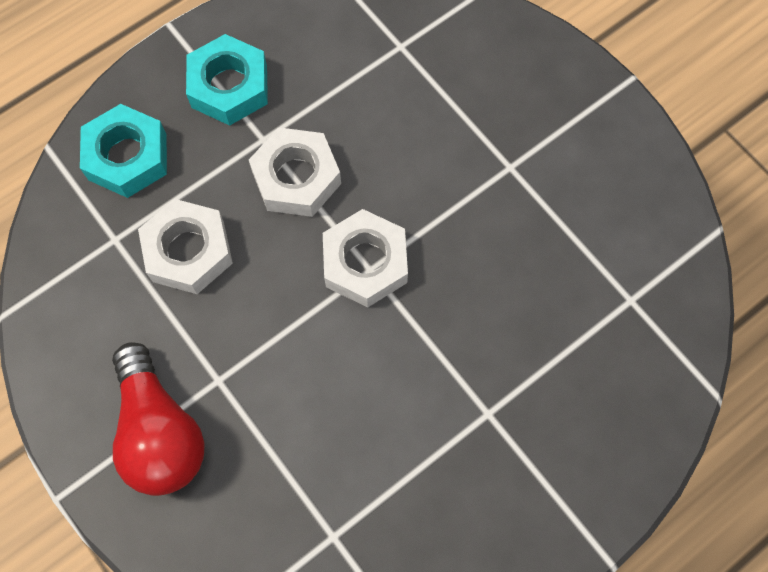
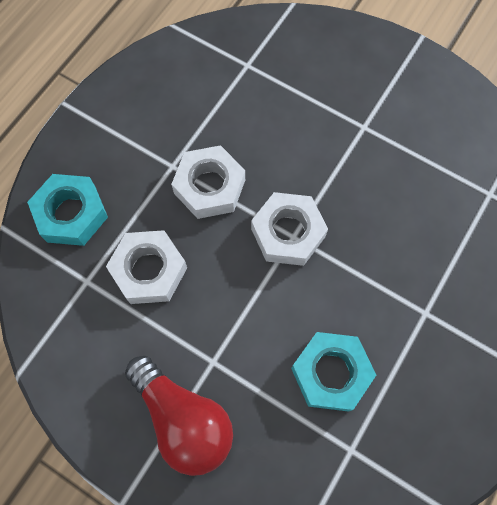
camera: 20 degrees left, 0 degrees up
(229, 86) = (130, 135): turquoise nut -> turquoise nut (331, 373)

